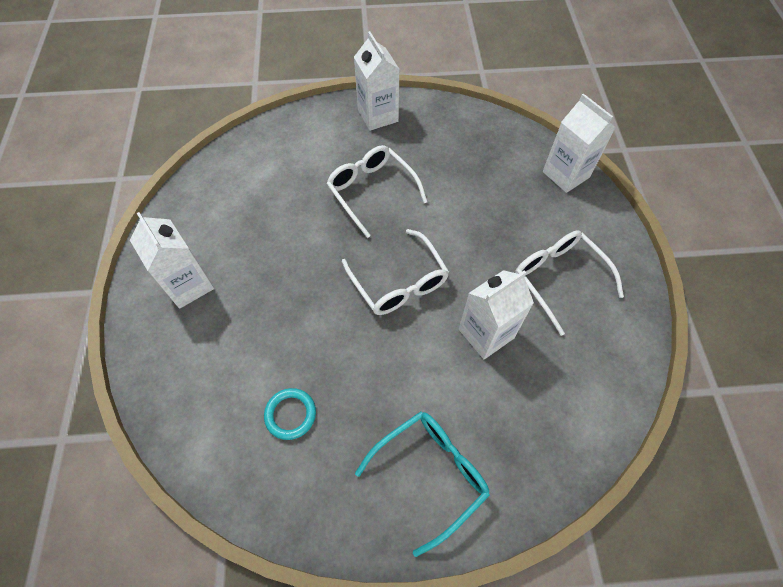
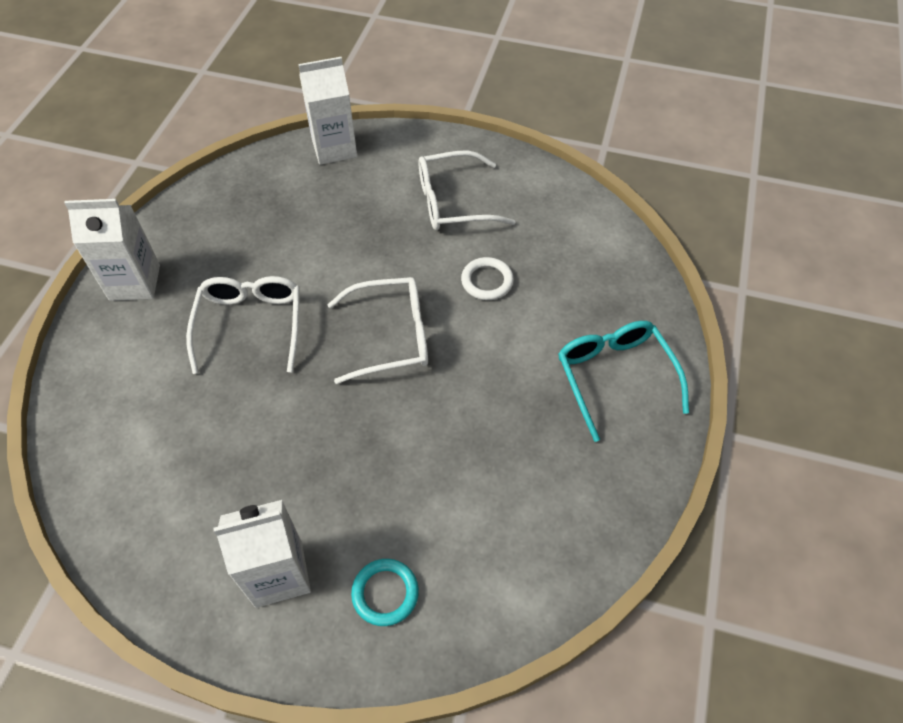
camera: 70 degrees left, 5 degrees down
(290, 414) = (509, 489): turquoise ring -> turquoise ring (385, 593)
(371, 191) = (250, 325): white glasses -> white glasses turned 105 degrees clockwise
(486, 333) = (487, 281): white carton -> white ring

